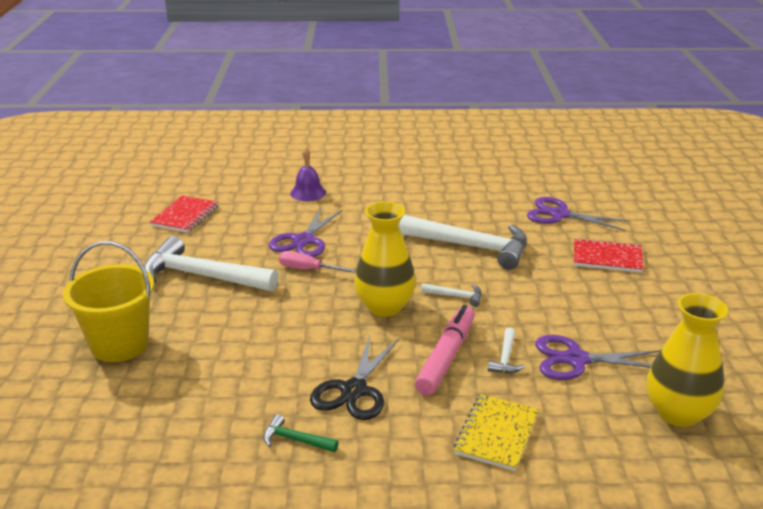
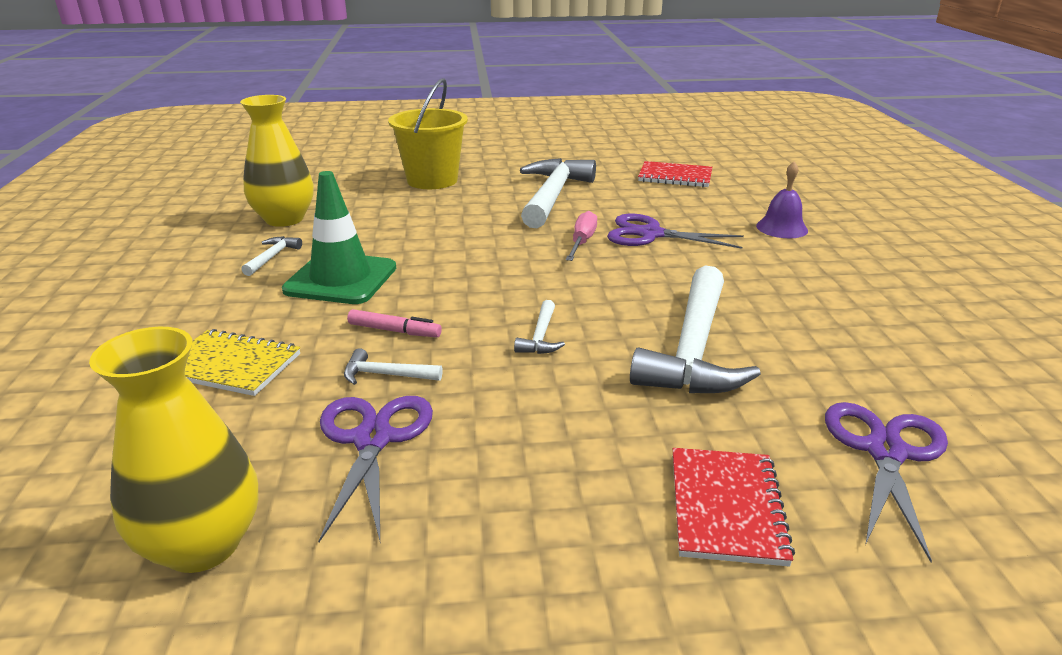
camera: 85 degrees right, 0 degrees up
(295, 440) = (272, 257): green hammer -> white hammer
(354, 390) = (341, 279): black scissors -> green traffic cone
(384, 307) = (507, 288): yellow vase -> yellow vase (284, 219)
(446, 357) = (394, 331): pink marker -> pink marker, size x0.55

